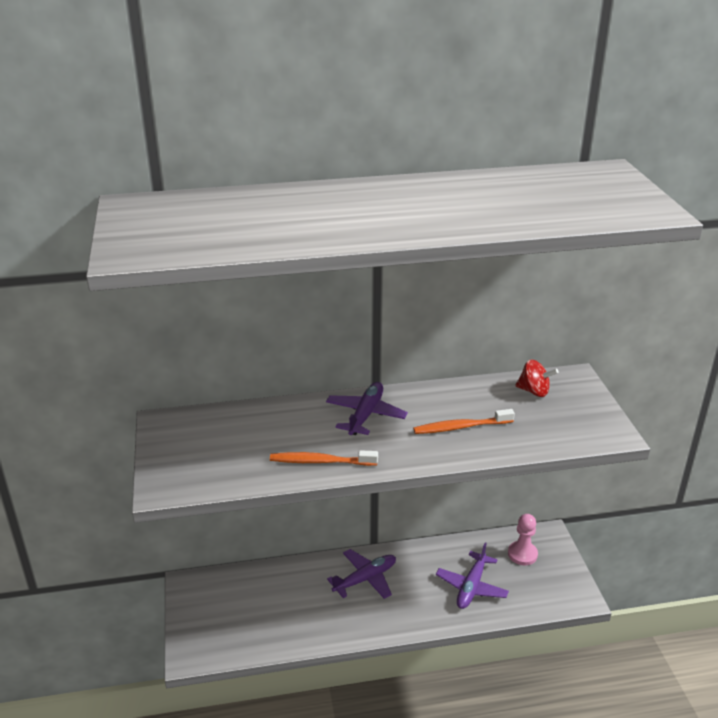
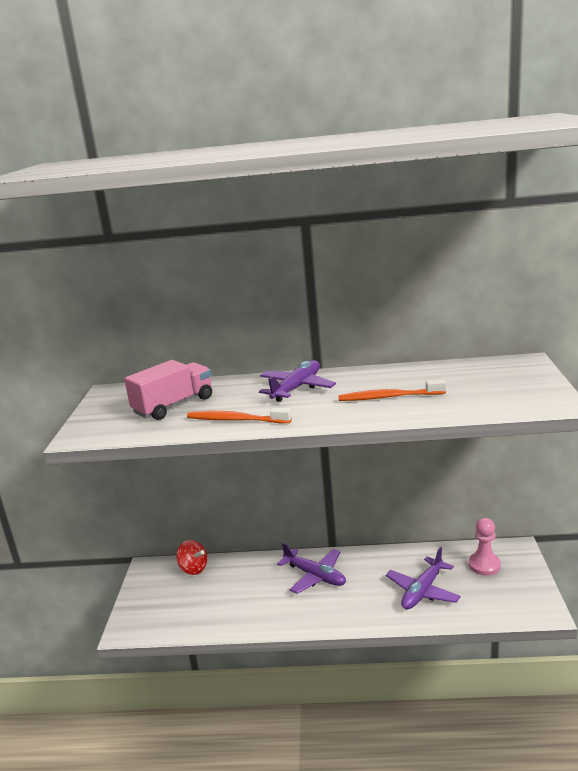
camera: 15 degrees right, 10 degrees down
(246, 442) = (174, 405): none -> pink truck
(365, 579) = (315, 576): purple plane -> purple plane turned 60 degrees clockwise
(534, 391) = (477, 372): red spinning top -> red spinning top (193, 568)

